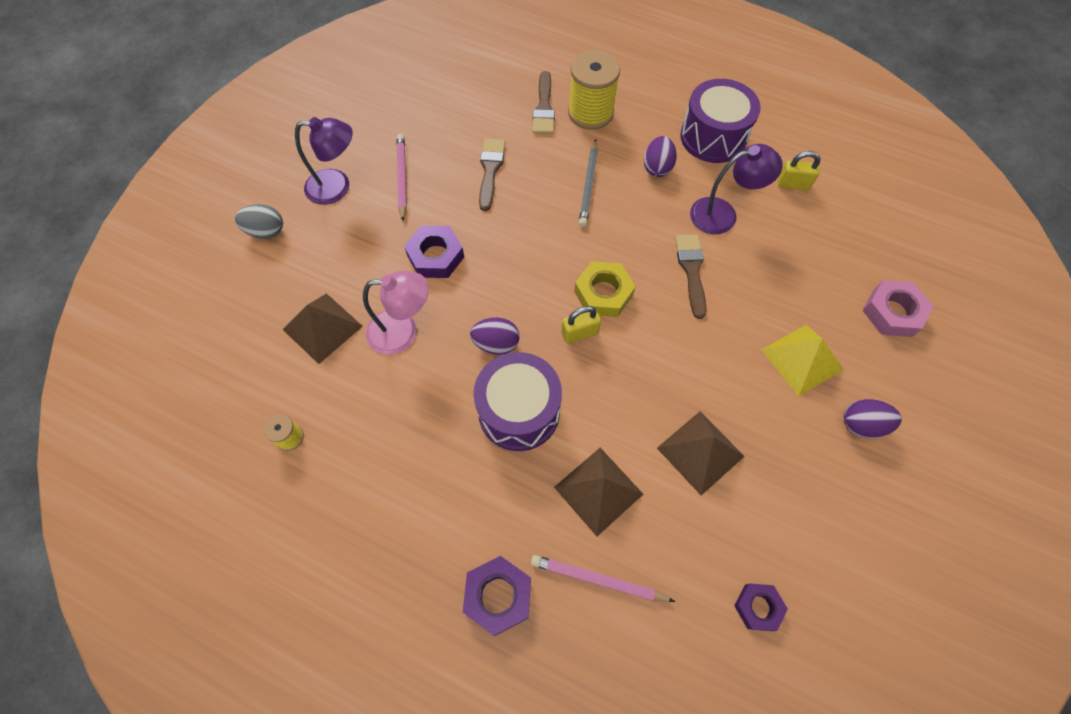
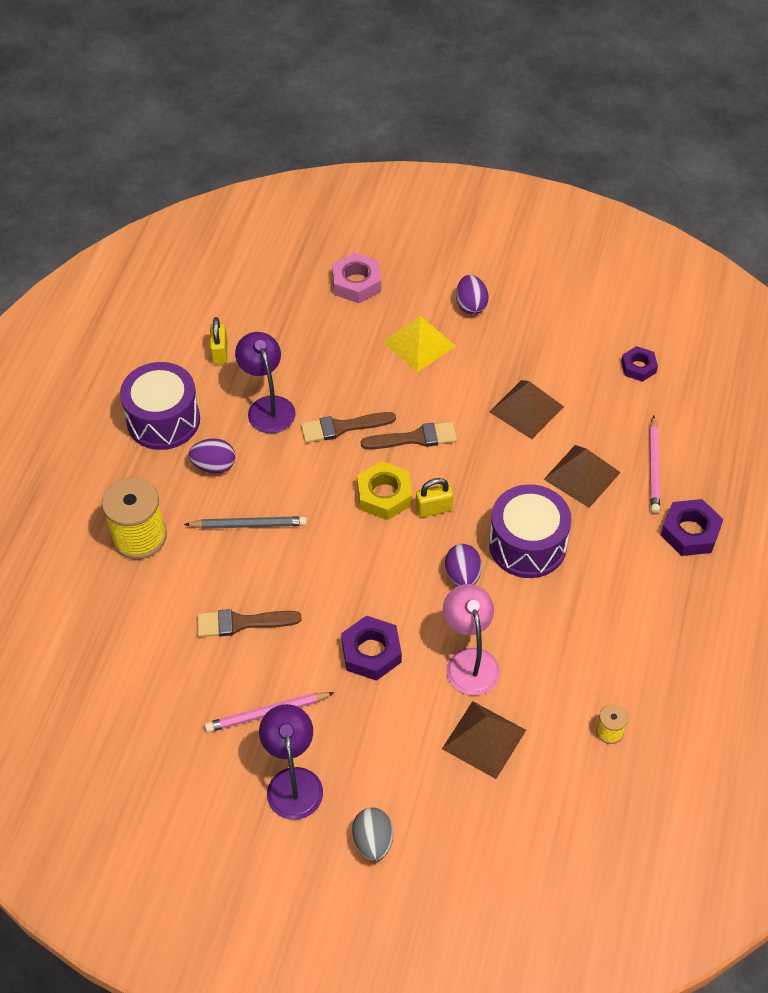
camera: 100 degrees left, 10 degrees down
(544, 107) = (136, 585): brown brush -> brown brush (415, 438)
(579, 333) = (434, 509): yellow padlock -> yellow padlock turned 75 degrees counterclockwise

